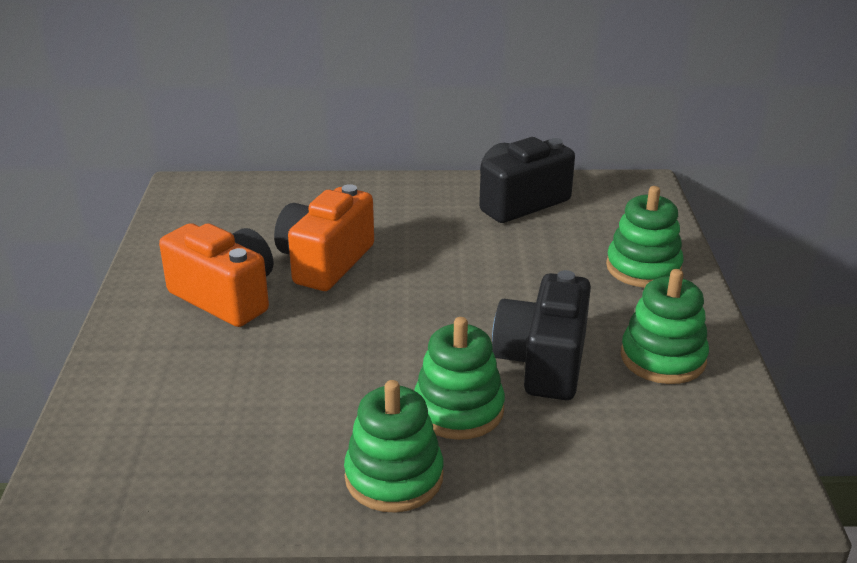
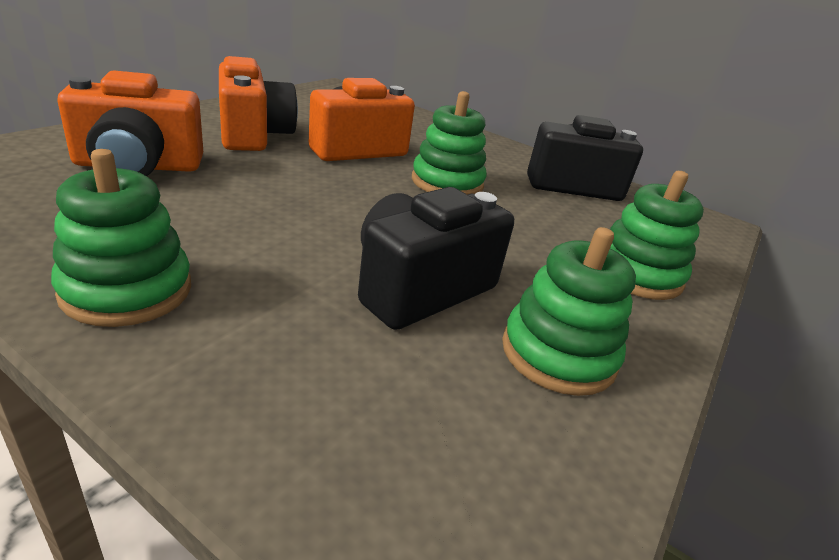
camera: 30 degrees right, 0 degrees up
(209, 387) = (138, 166): none -> orange camera
(458, 410) = (278, 277): green stacking toy -> green stacking toy (447, 183)

